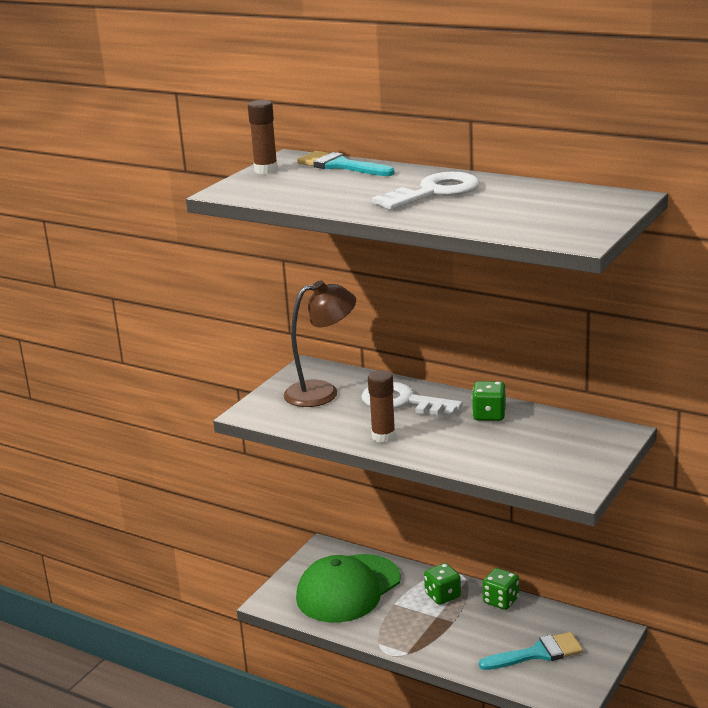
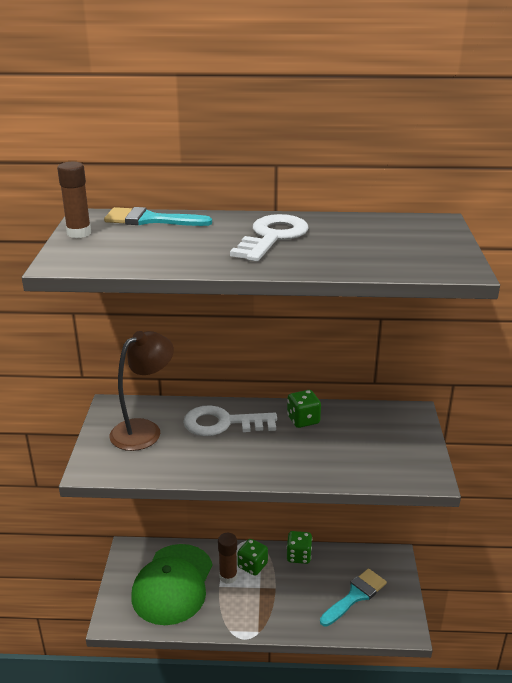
camera: 30 degrees left, 5 degrees up
(383, 437) = (233, 464): brown glue stick -> brown glue stick (228, 576)

